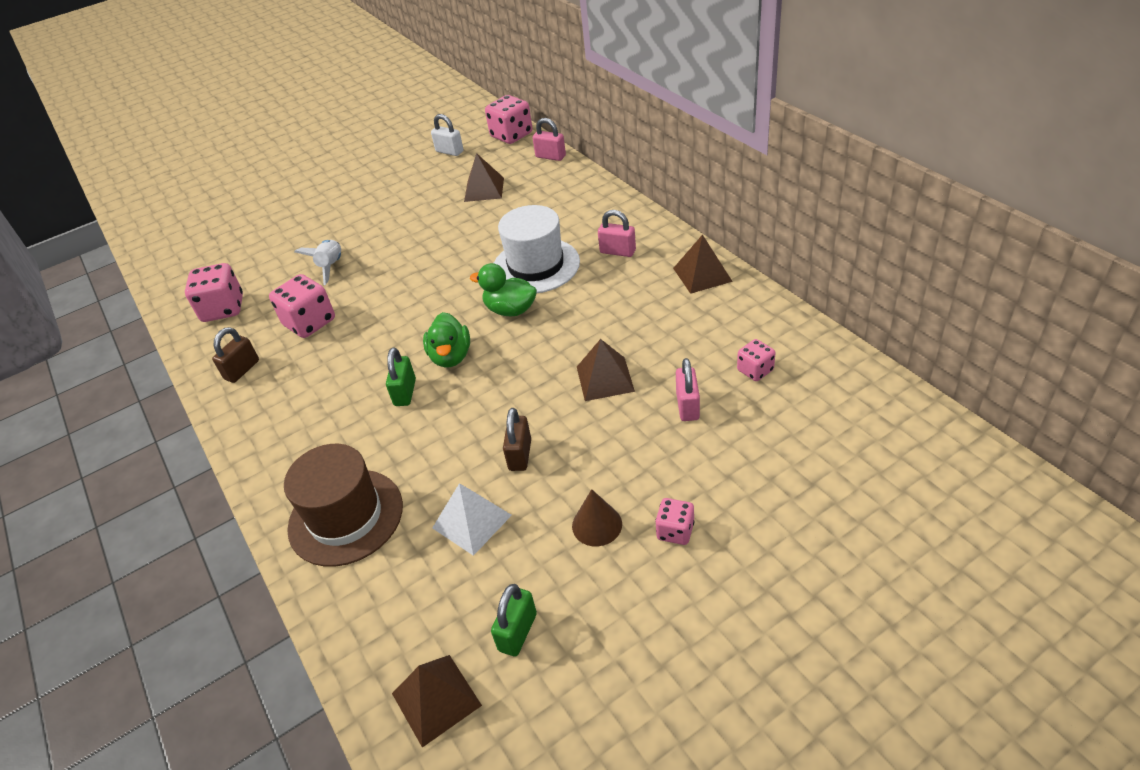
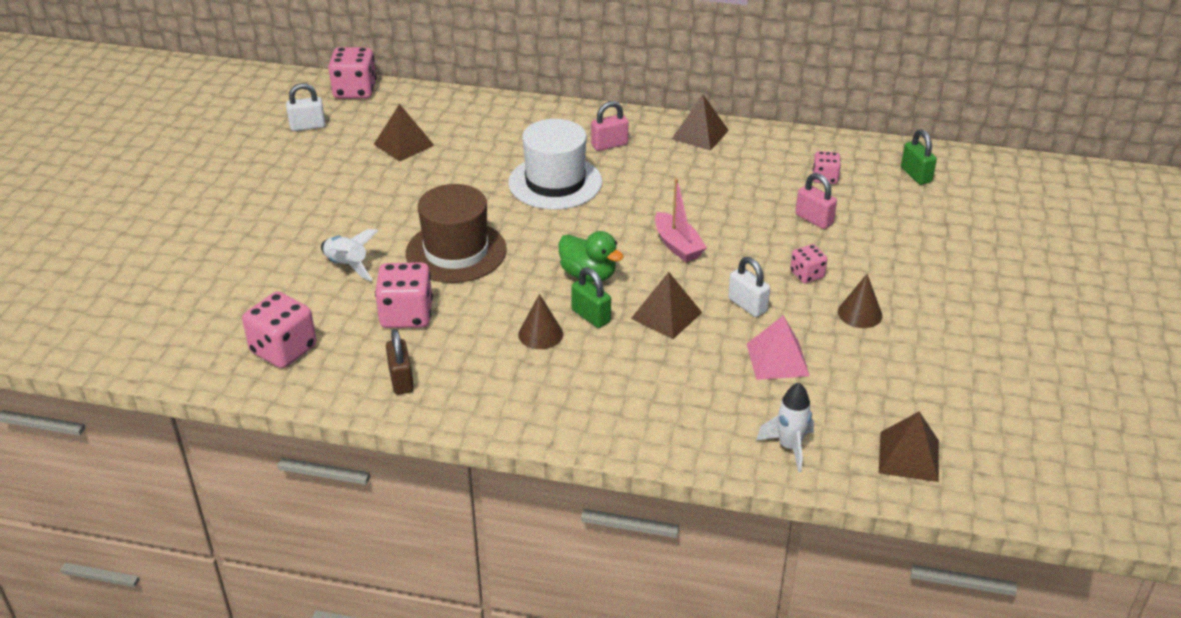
camera: 50 degrees left, 5 degrees down
(345, 517) = (681, 412): brown hat -> brown hat (456, 251)
(357, 387) = (540, 334): none -> brown cone
(367, 609) = (789, 447): none -> white rocket
(472, 521) = (777, 359): white pyramid -> pink pyramid
(510, 310) = (585, 221): green duck -> none
(518, 632) = (901, 394): green padlock -> green padlock (916, 175)
(520, 455) = (747, 305): brown padlock -> white padlock
(544, 367) = (677, 245): none -> pink boat
(550, 156) = (428, 95): pink padlock -> none
(605, 378) = (733, 231): brown pyramid -> brown pyramid (666, 315)
(675, 531) = (909, 289): pink dice -> pink dice (807, 274)

